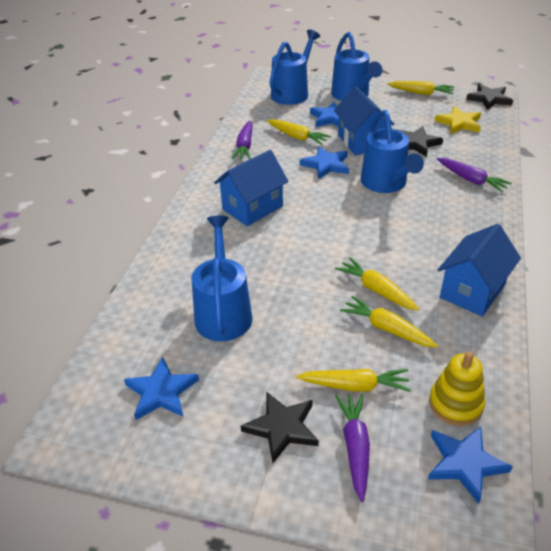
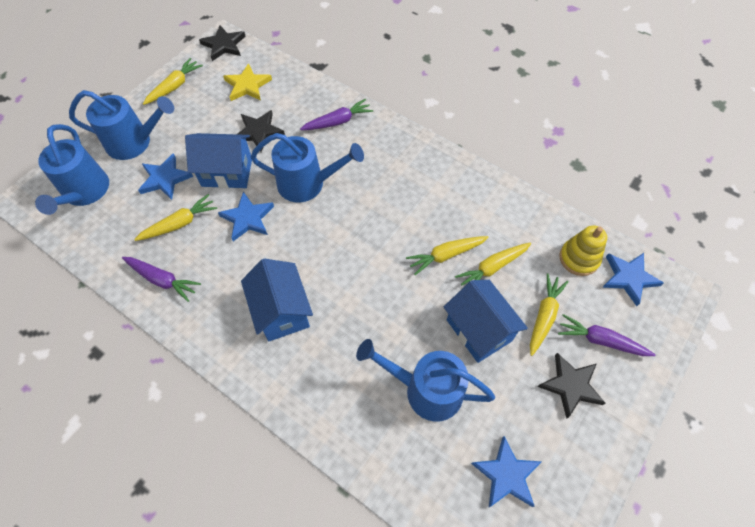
camera: 70 degrees left, 20 degrees up
(292, 93) = (84, 193): blue watering can -> blue watering can turned 150 degrees counterclockwise
(472, 291) = (473, 191): blue house -> blue house (479, 330)

